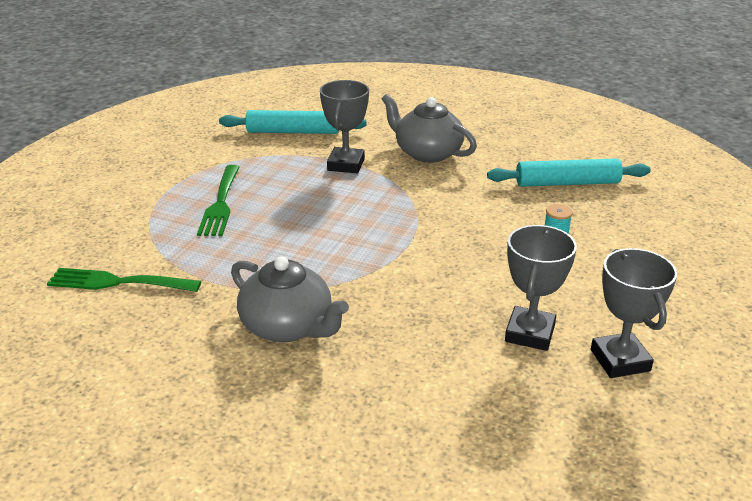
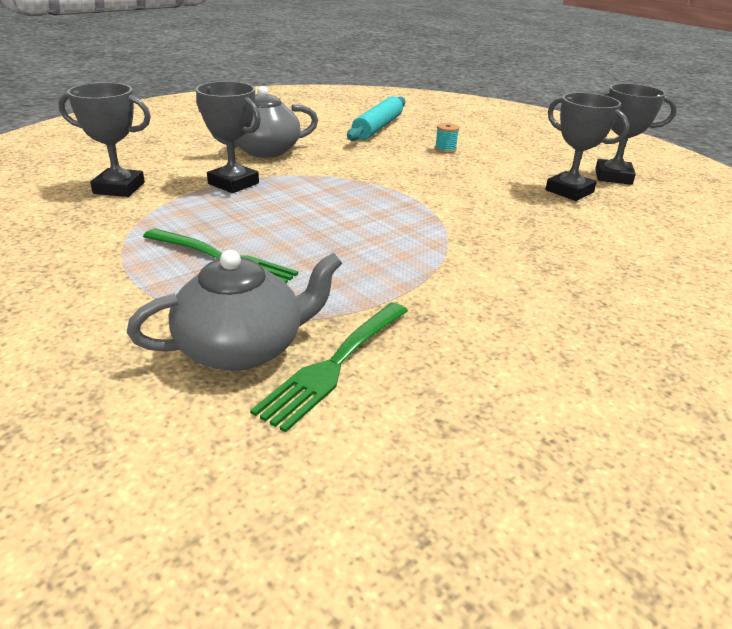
camera: 65 degrees left, 0 degrees up
(288, 326) = (505, 277): grey teapot -> grey teapot (242, 348)
(293, 132) = (119, 188): turquoise rolling pin -> grey trophy

